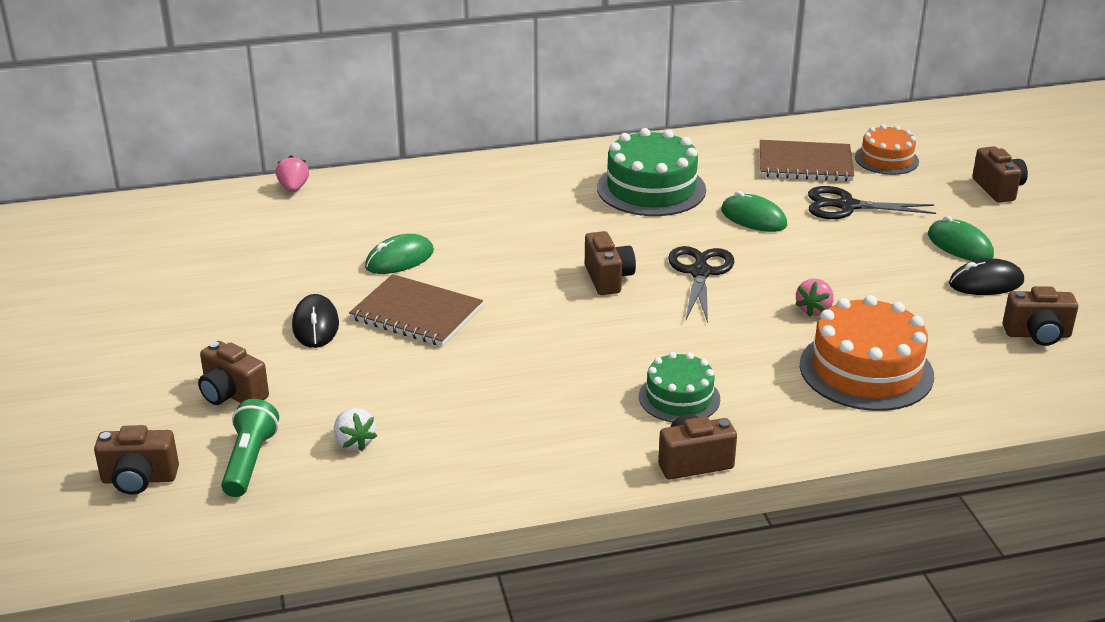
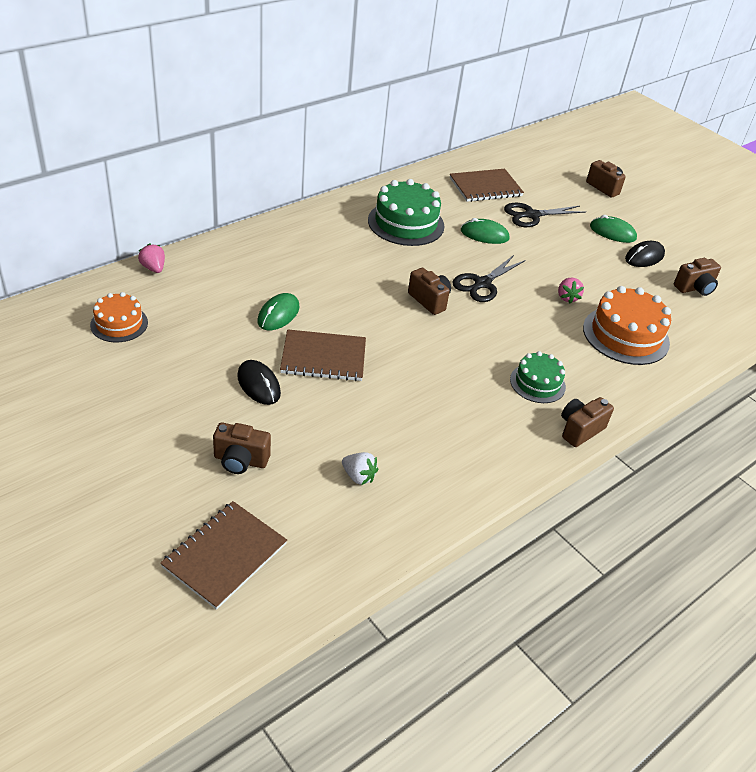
camera: 30 degrees left, 10 degrees up
(139, 479) = (224, 555): brown camera -> brown notebook
(249, 461) = (296, 514): green flashlight -> none
(700, 273) = (482, 284): black scissors -> black scissors turned 120 degrees counterclockwise
(886, 159) = (529, 176): orange cake -> orange cake (119, 324)

